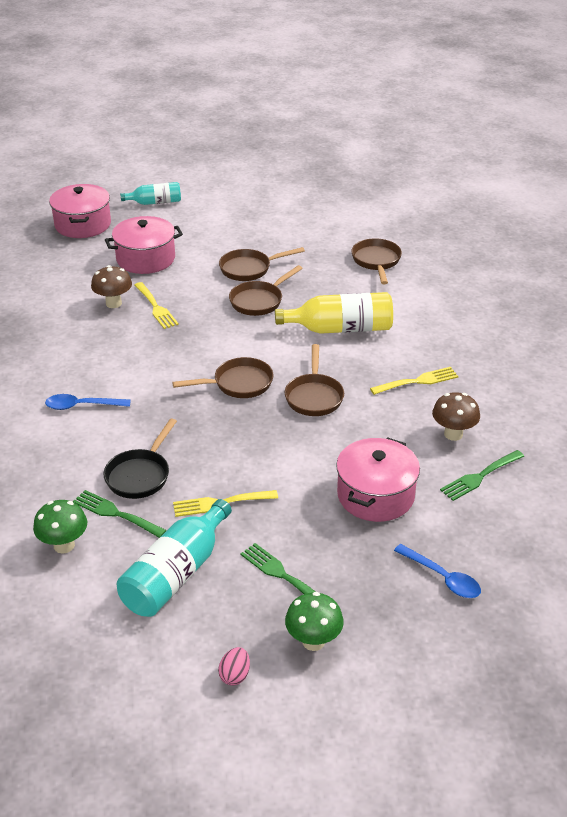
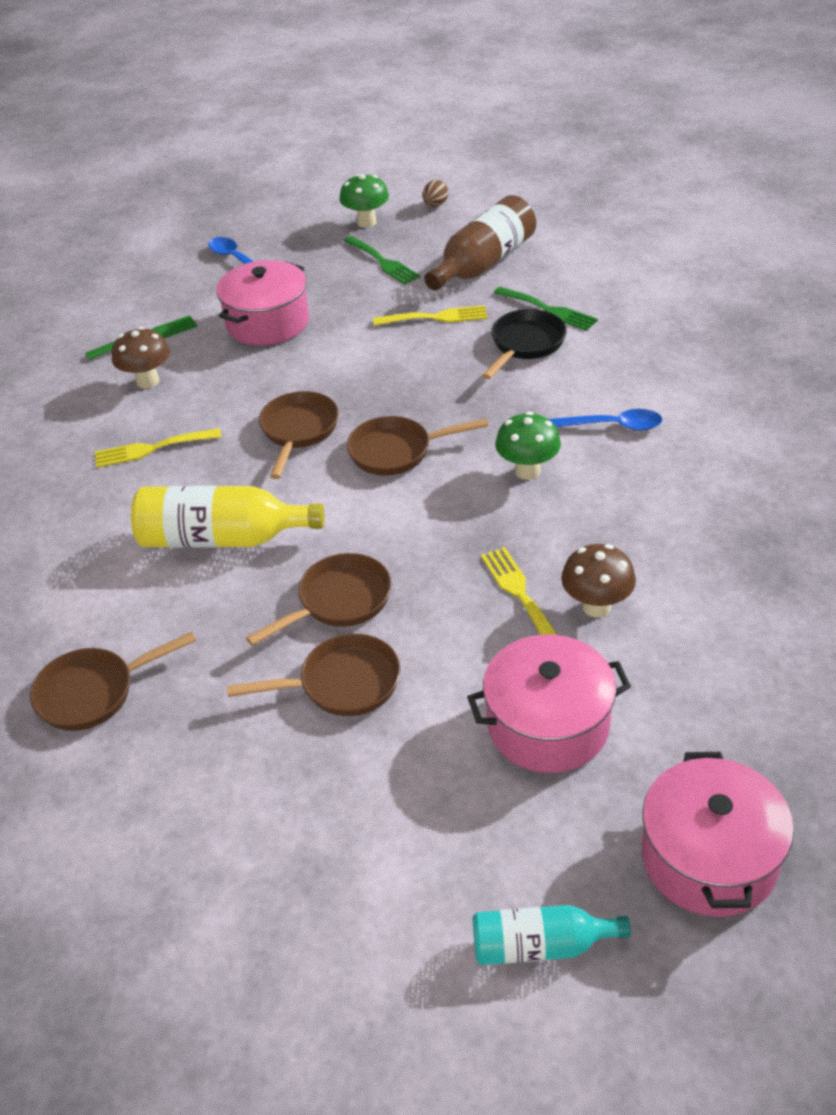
camera: 170 degrees left, 5 degrees up
(64, 545) = (598, 285): green mushroom -> green mushroom (527, 471)
(176, 574) = (483, 264): turquoise bottle -> brown bottle
(235, 675) = (435, 205): pink egg -> brown egg
(376, 261) = (94, 692): brown pan -> brown pan turned 60 degrees clockwise

